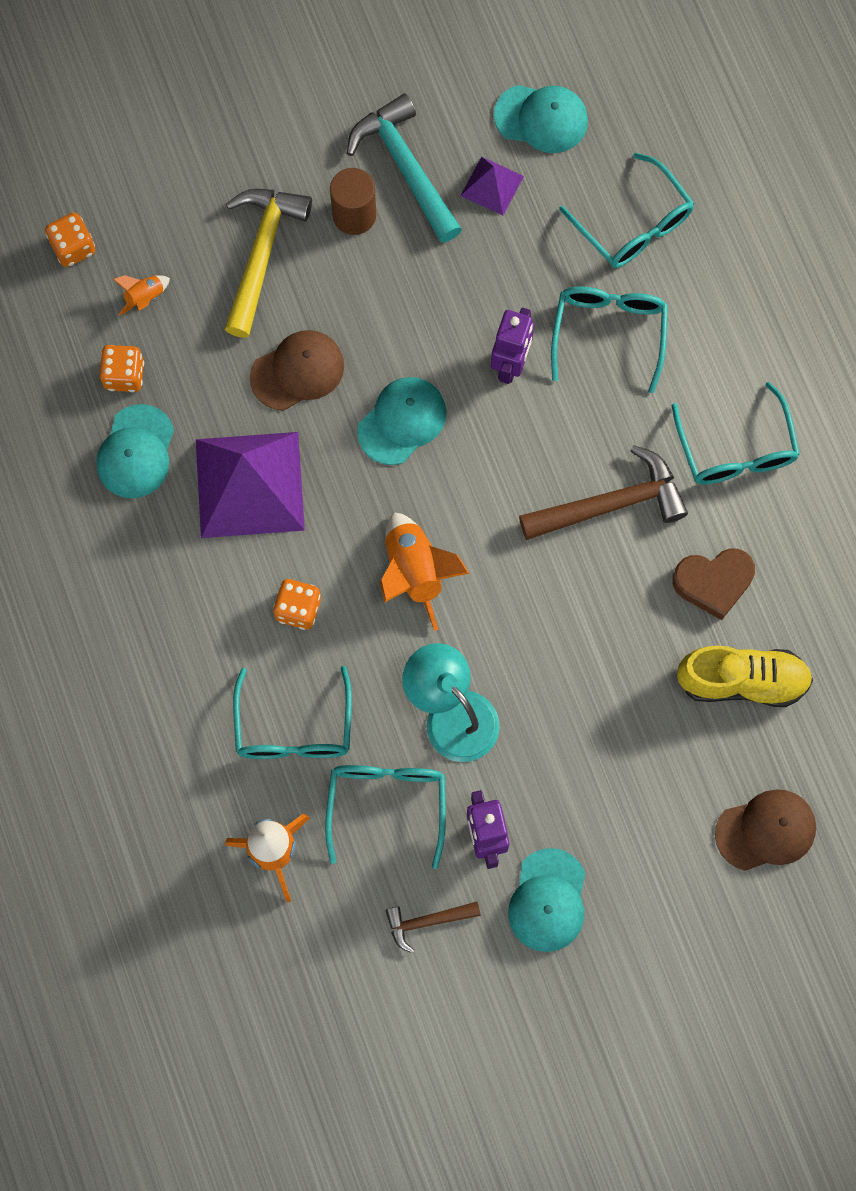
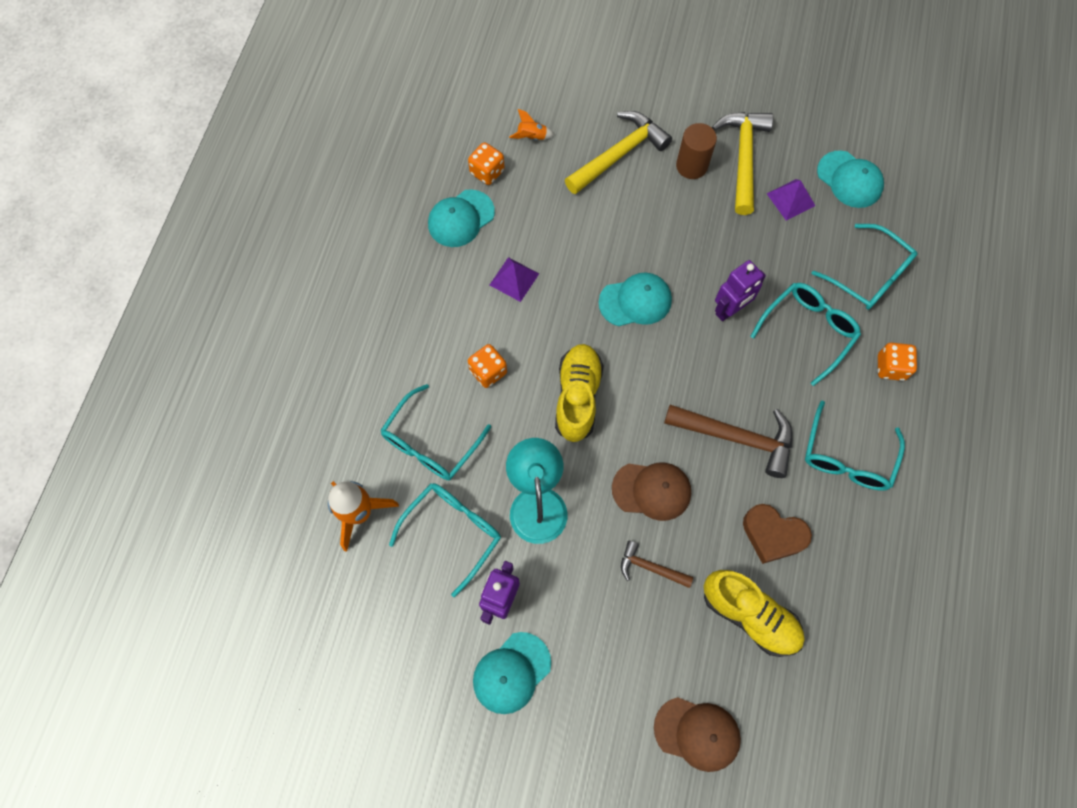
camera: 35 degrees right, 5 degrees down
(73, 247) = (511, 86): orange dice -> orange dice (890, 367)
(250, 484) = (514, 279): purple pyramid -> purple pyramid, size x0.48
(297, 371) = (592, 232): brown cap -> brown cap (652, 490)
(406, 168) = (743, 158): turquoise hammer -> yellow hammer
(415, 572) = (577, 397): orange rocket -> yellow shoe
(427, 921) = (422, 628): brown hammer -> brown hammer (650, 568)
(634, 224) = (869, 276): turquoise glasses -> turquoise glasses turned 45 degrees counterclockwise

